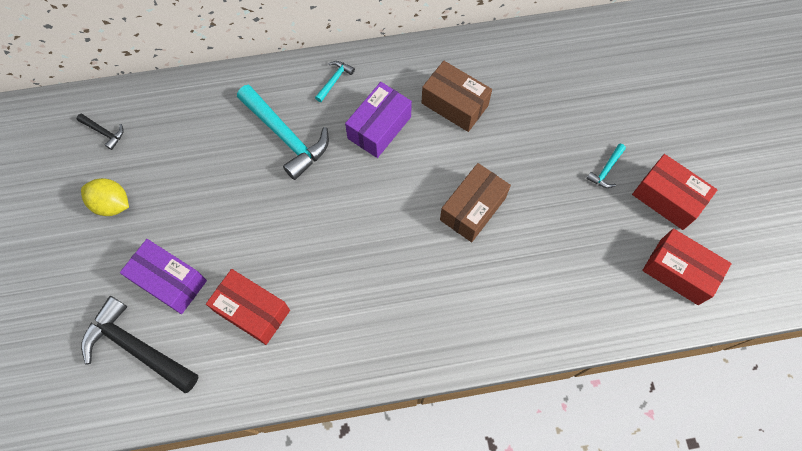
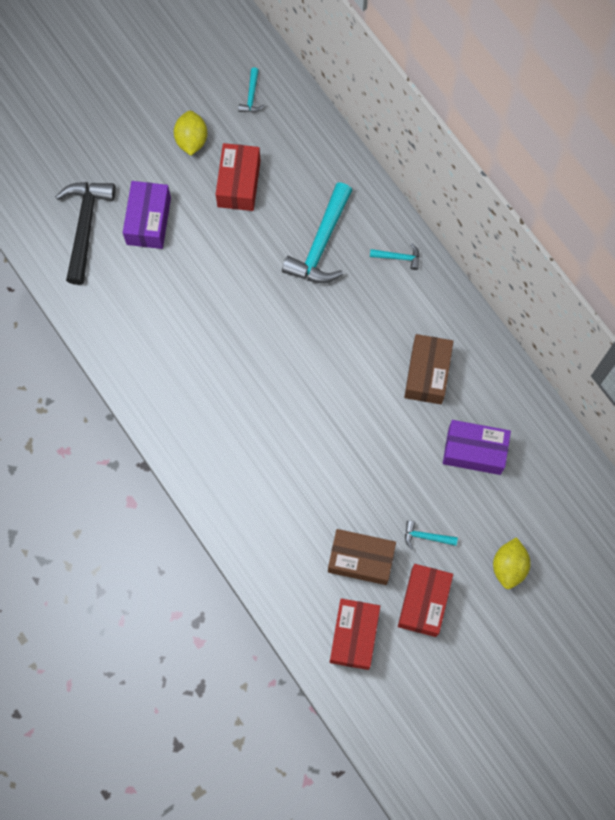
camera: 65 degrees right, 5 degrees up
(104, 132) = (251, 96): black hammer -> turquoise hammer
(252, 311) = (154, 297): red box -> red box (239, 183)
(379, 127) = (369, 318): purple box -> purple box (474, 451)
(473, 209) = (329, 433): brown box -> brown box (361, 559)
(658, 117) = (509, 566): none -> yellow lemon

